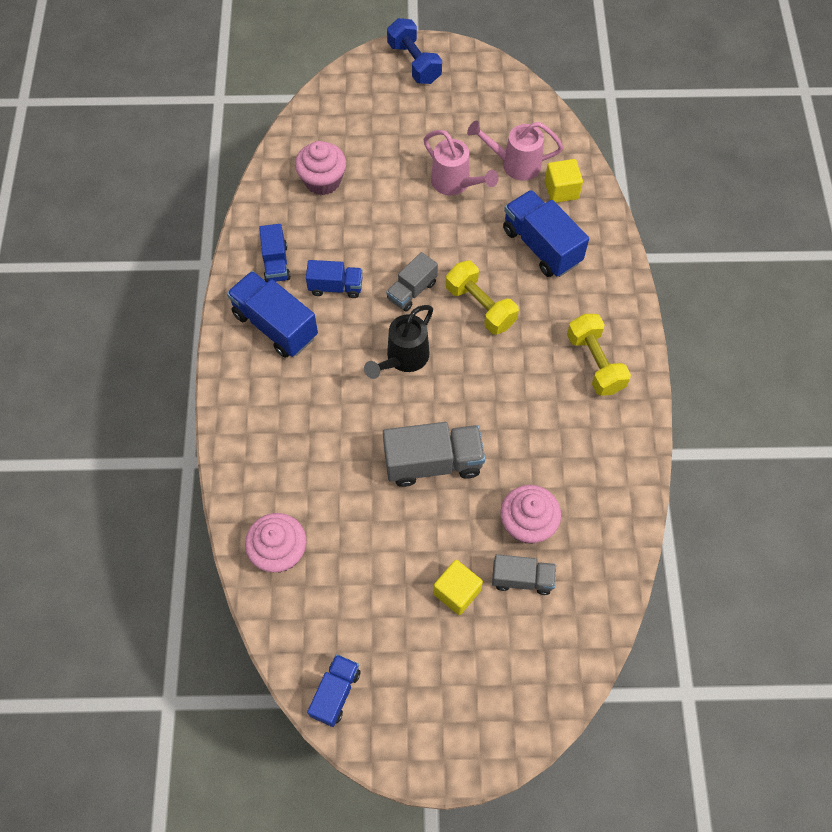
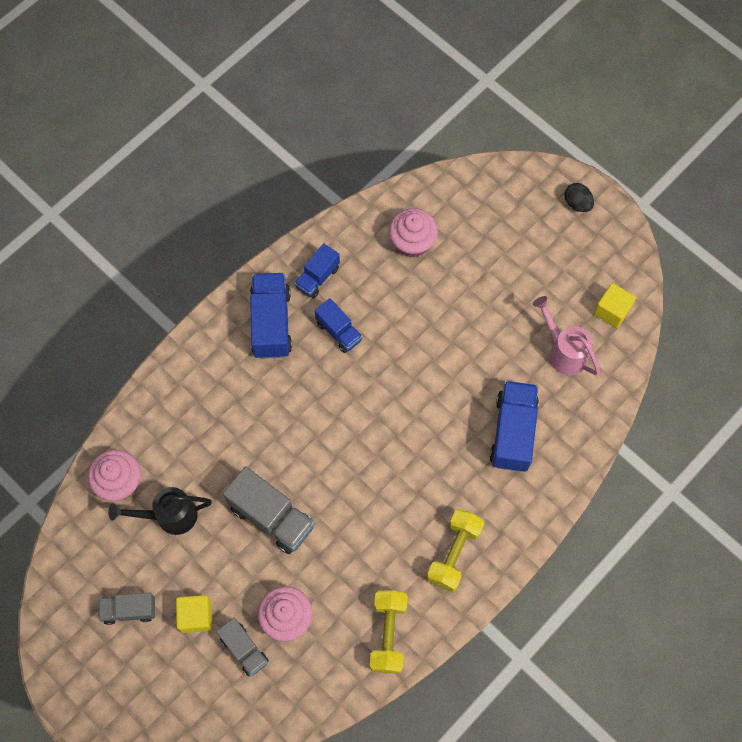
camera: 45 degrees right, 5 degrees up
(335, 693) = (62, 604): blue truck -> none
(404, 358) = (329, 426): black watering can -> black watering can (170, 516)
(412, 291) = (386, 382): grey truck -> grey truck (129, 610)
(414, 63) = (577, 203): blue dumbbell -> black egg
(455, 183) = (503, 327): pink watering can -> none
(480, 306) = (420, 437): yellow dumbbell -> yellow dumbbell (388, 634)
(561, 190) = (575, 403): yellow cube -> yellow cube (611, 311)

